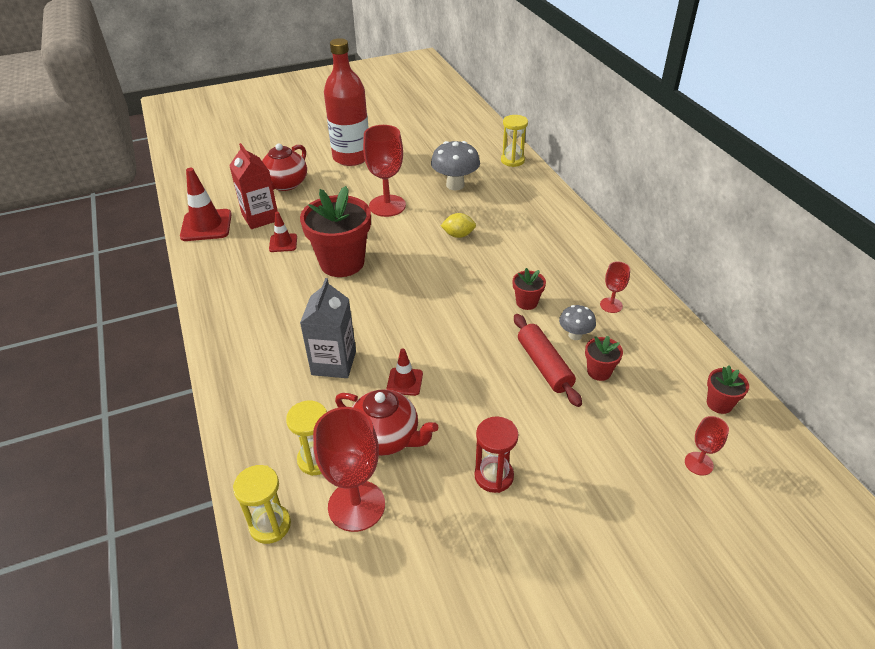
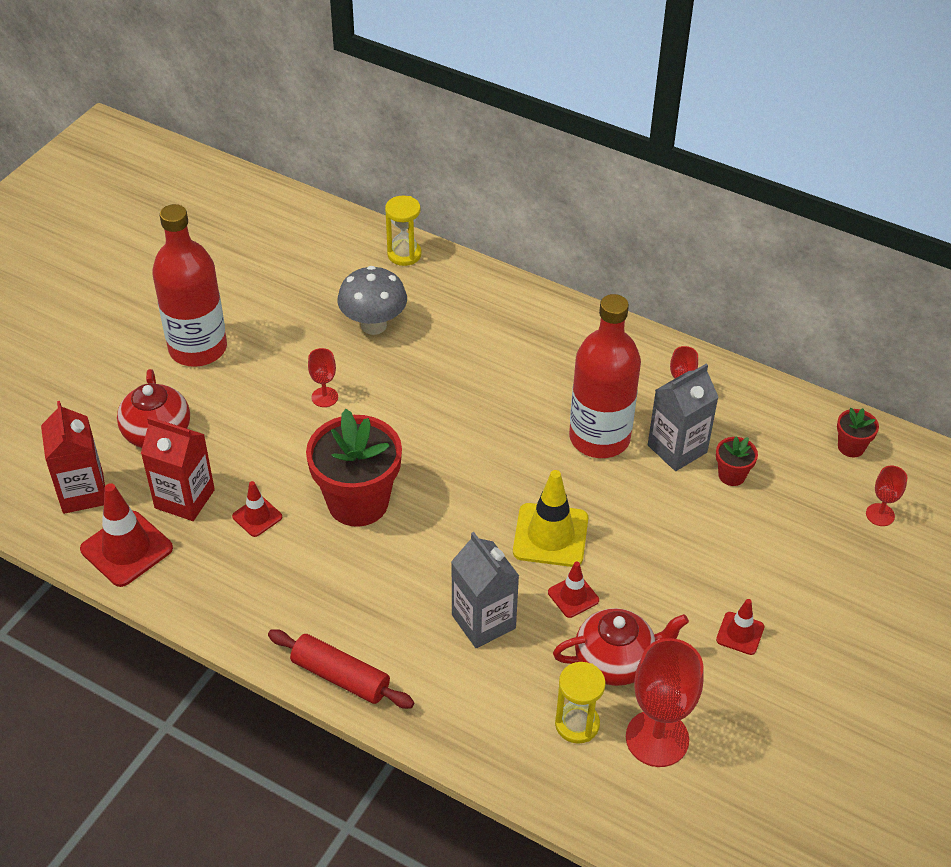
camera: 40 degrees left, 5 degrees up
(220, 192) = (83, 492): none -> red carton
(270, 525) = (604, 807): yellow hourglass -> none
(387, 206) = (324, 397): red goblet -> red goblet, size x0.51
(431, 339) = (550, 535): none -> yellow traffic cone
(458, 235) = (448, 393): yellow lemon -> none
(494, 476) = (740, 633): red hourglass -> red traffic cone
(527, 302) = (599, 438): red flower pot -> red bottle
(544, 365) = (680, 498): red rolling pin -> red rolling pin (340, 676)
(575, 335) = (677, 449): grey mushroom -> grey carton

